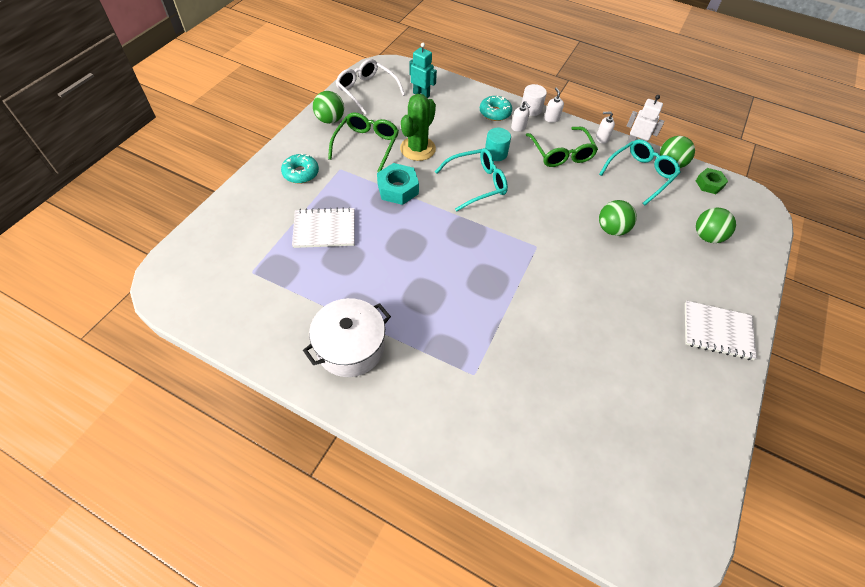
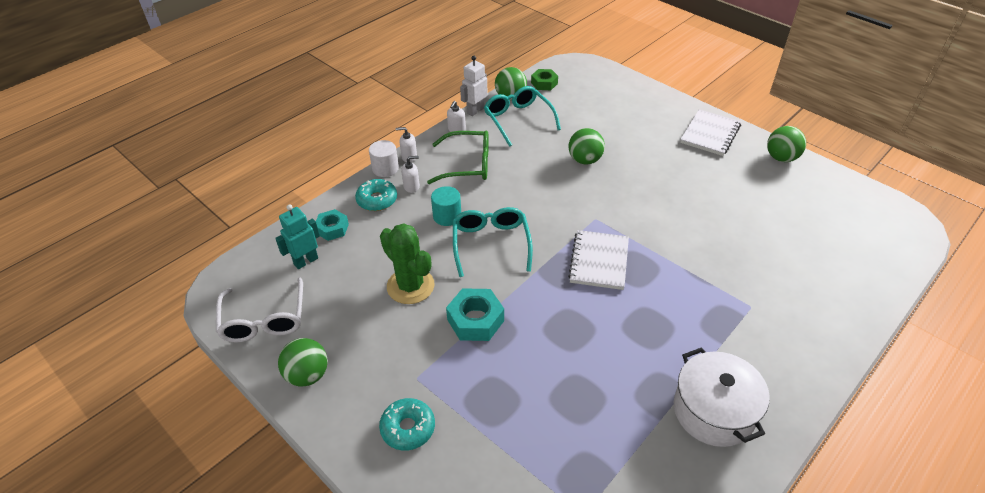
camera: 70 degrees left, 10 degrees down
(324, 229) = (525, 412): white notebook -> white notebook (599, 261)
(366, 90) = (264, 320): white glasses -> white glasses turned 75 degrees counterclockwise
(367, 145) = (380, 339): green glasses -> none
(456, 98) = (332, 228): none -> turquoise nut
(707, 236) = (607, 105): green ball -> green ball (781, 158)

